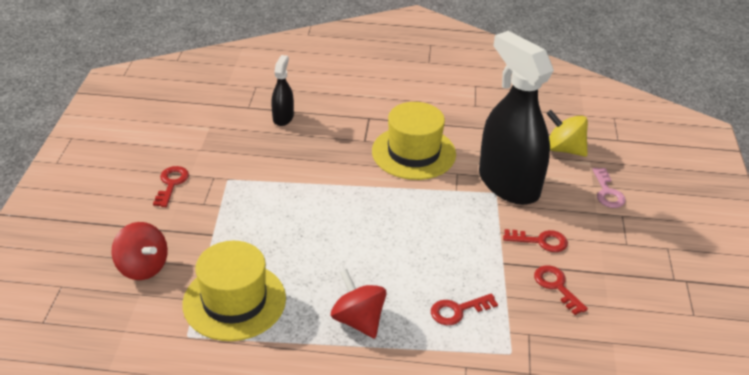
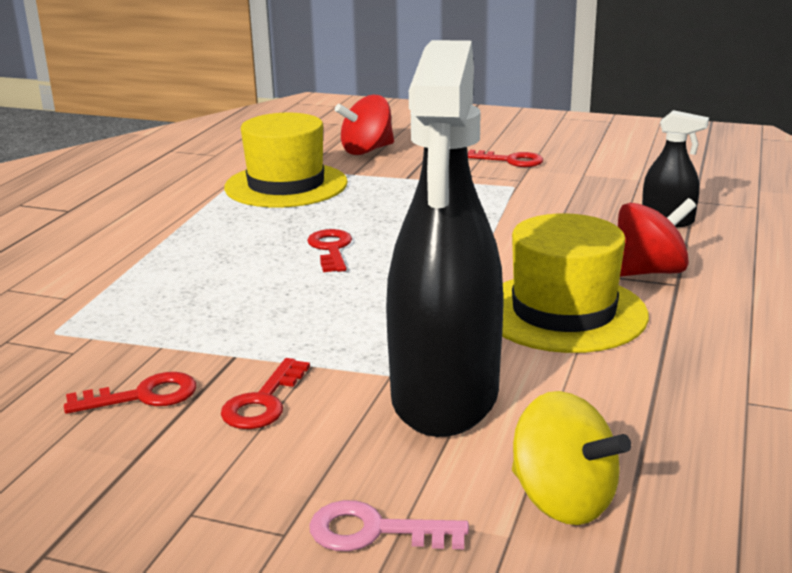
camera: 105 degrees right, 15 degrees down
(358, 320) = (204, 242): red spinning top -> red spinning top (648, 272)
(458, 310) = (165, 304): red key -> red key (331, 249)
(508, 184) = (445, 396): black spray bottle -> black spray bottle turned 120 degrees clockwise
(564, 149) = (563, 501): yellow spinning top -> yellow spinning top turned 90 degrees clockwise

